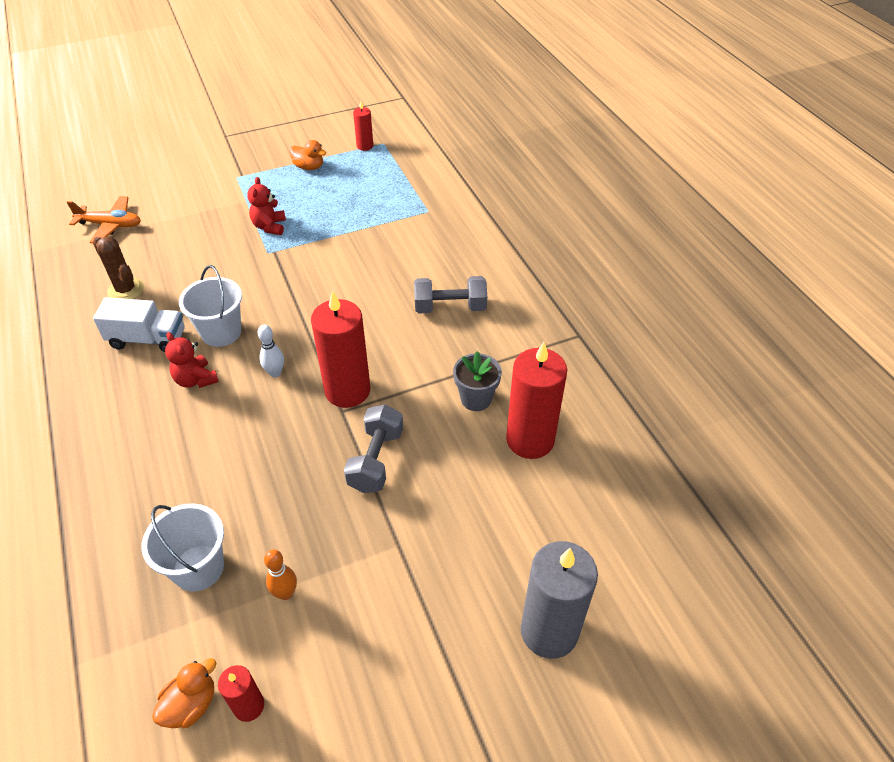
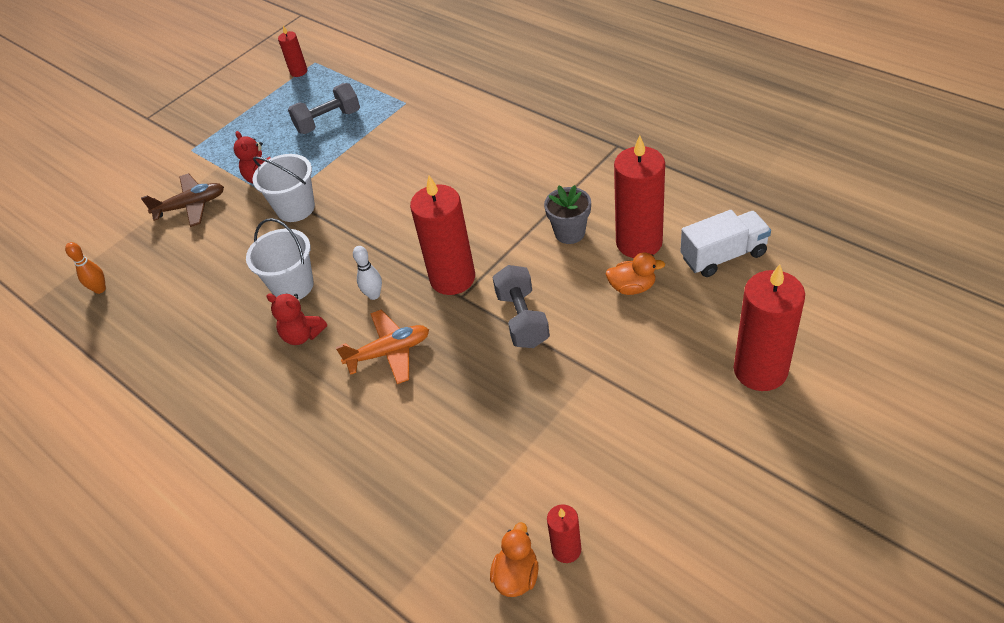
camera: 20 degrees left, 0 degrees up
(110, 225) = (95, 246): orange plane -> orange plane (389, 352)
(126, 290) = (163, 294): brown cactus -> none
(148, 339) = (224, 324): white truck -> white truck (723, 256)
(198, 568) = (435, 476): white bucket -> white bucket (295, 208)
(201, 225) = (191, 206): none -> brown plane
(285, 593) = (528, 455): orange bowling pin -> orange bowling pin (100, 289)
(309, 167) = (258, 111): orange duck -> orange duck (632, 287)
(450, 307) = (490, 172): grey dumbbell -> grey dumbbell (328, 121)
(549, 631) = (760, 370): grey candle -> red candle

